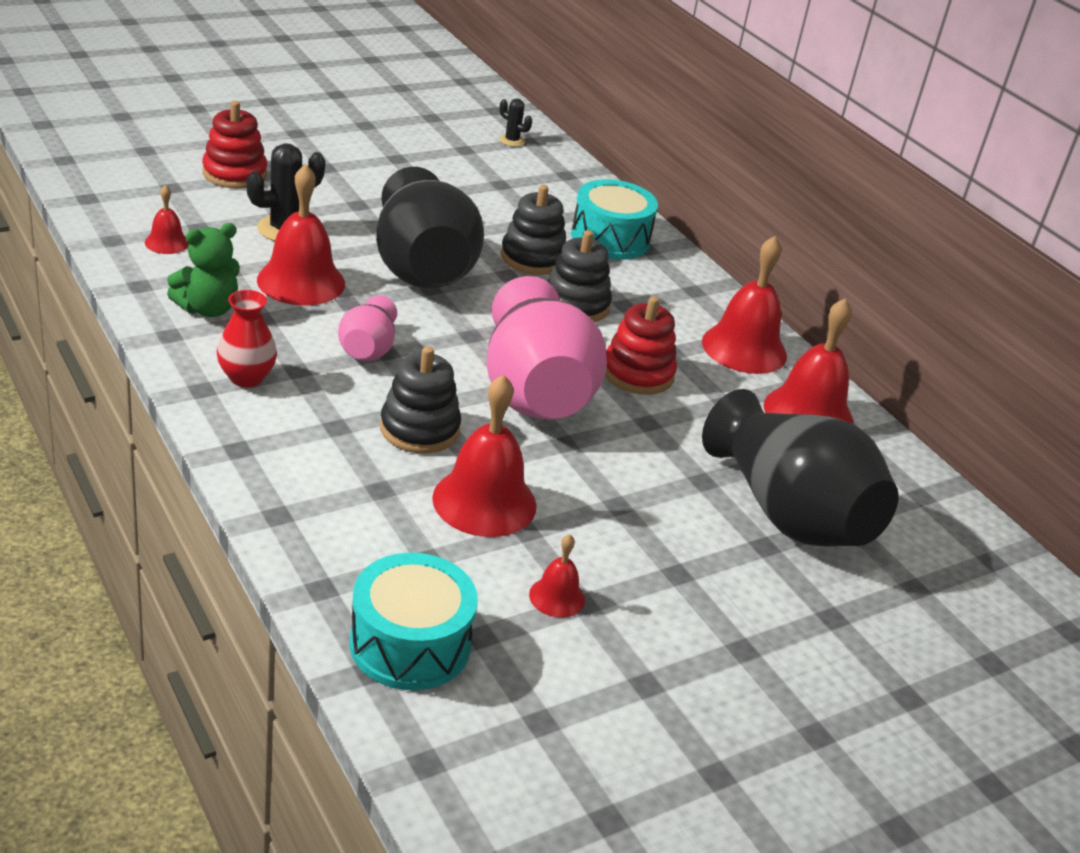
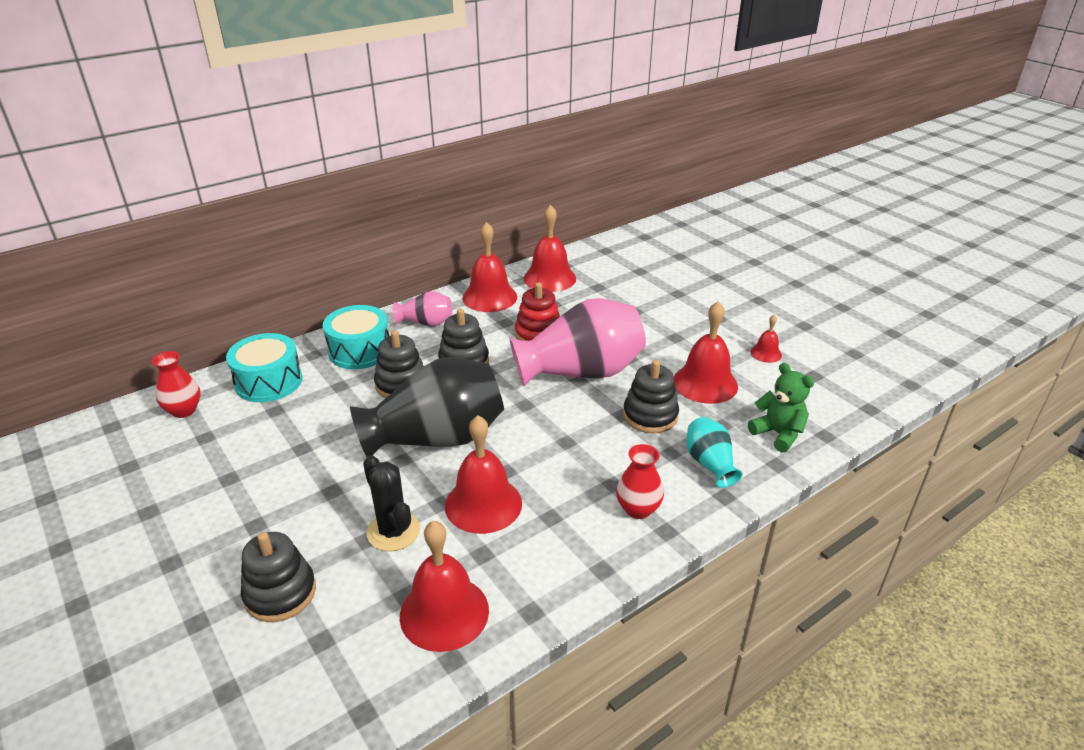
camera: 90 degrees left, 0 degrees up
(167, 242) = (444, 612): red bell -> red bell, size x1.98
(208, 309) = (551, 554): green teddy bear -> green teddy bear (778, 434)
(234, 174) = (280, 593): red stacking toy -> black stacking toy
(303, 454) = (709, 464): none -> turquoise vase
(367, 349) = (567, 452): pink vase -> pink vase (426, 323)
(410, 644) = (840, 398): turquoise drum -> turquoise drum (269, 382)
(512, 141) = (184, 410): black cactus -> red vase
(789, 513) = (646, 286): black vase -> none

